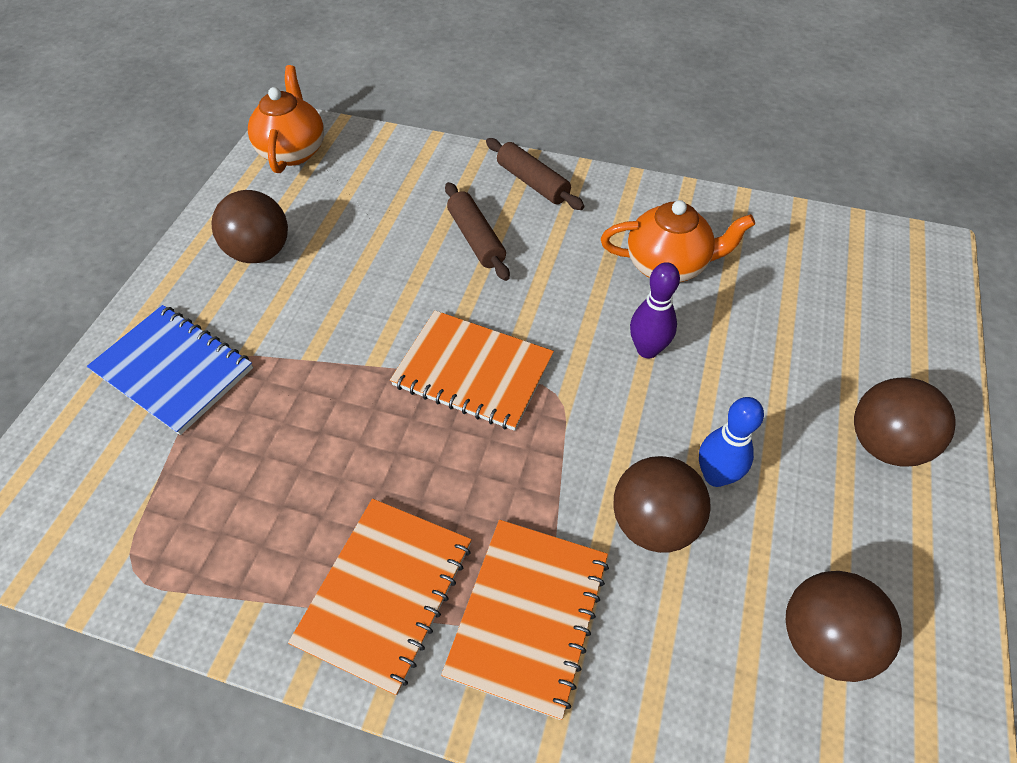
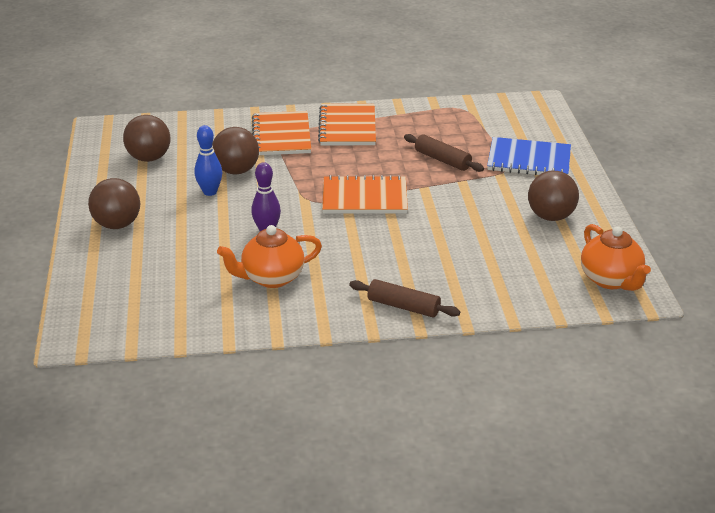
camera: 155 degrees right, 20 degrees down
(476, 238) = (416, 259): brown rolling pin -> brown rolling pin (442, 160)

